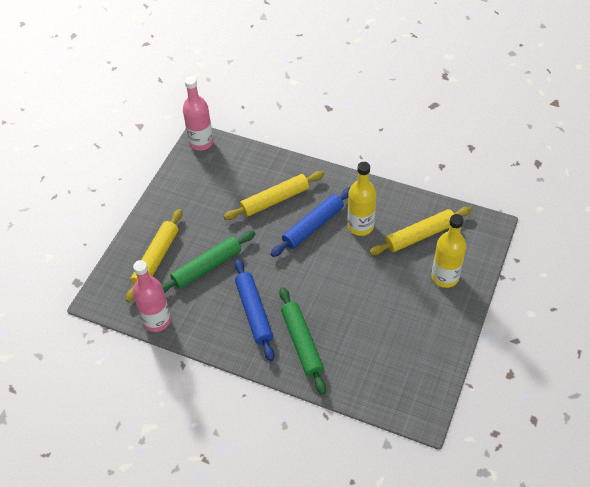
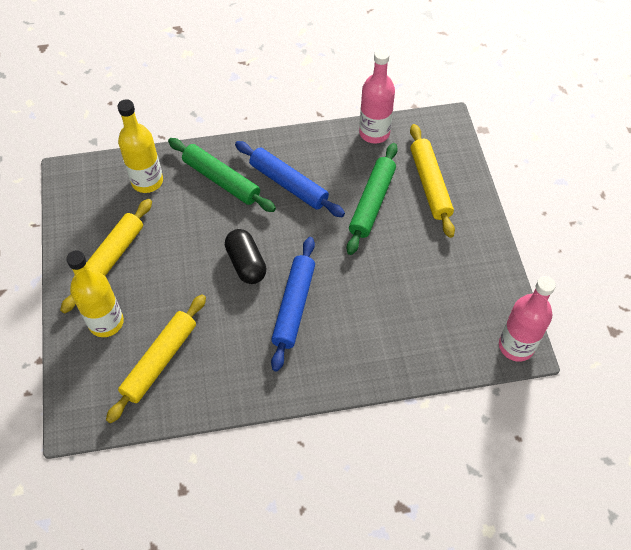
camera: 145 degrees right, 5 degrees up
(275, 200) = (362, 316): yellow rolling pin -> yellow rolling pin (110, 259)
(325, 269) = (246, 264): none -> black capsule
(360, 226) = (238, 335): yellow bottle -> yellow bottle (147, 181)

